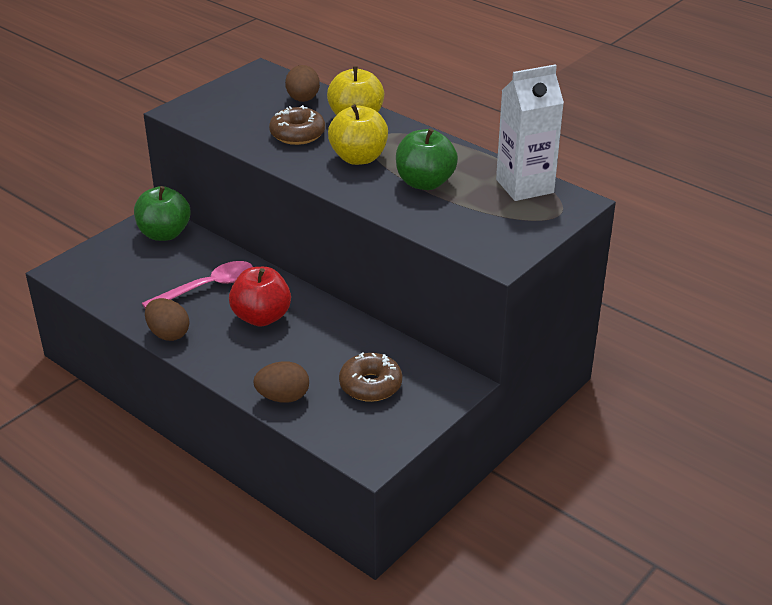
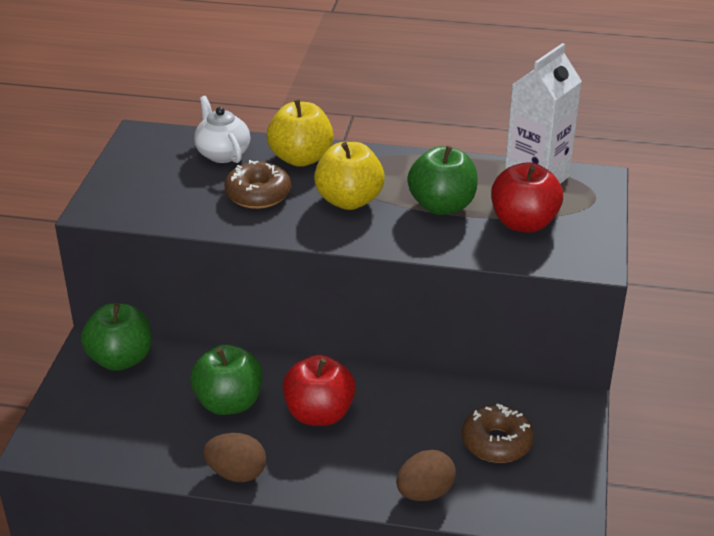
camera: 30 degrees left, 0 degrees up
(207, 287) = (229, 403): pink spoon -> green apple
(303, 99) = (222, 153): brown egg -> white teapot
(475, 214) = (523, 223): none -> red apple

